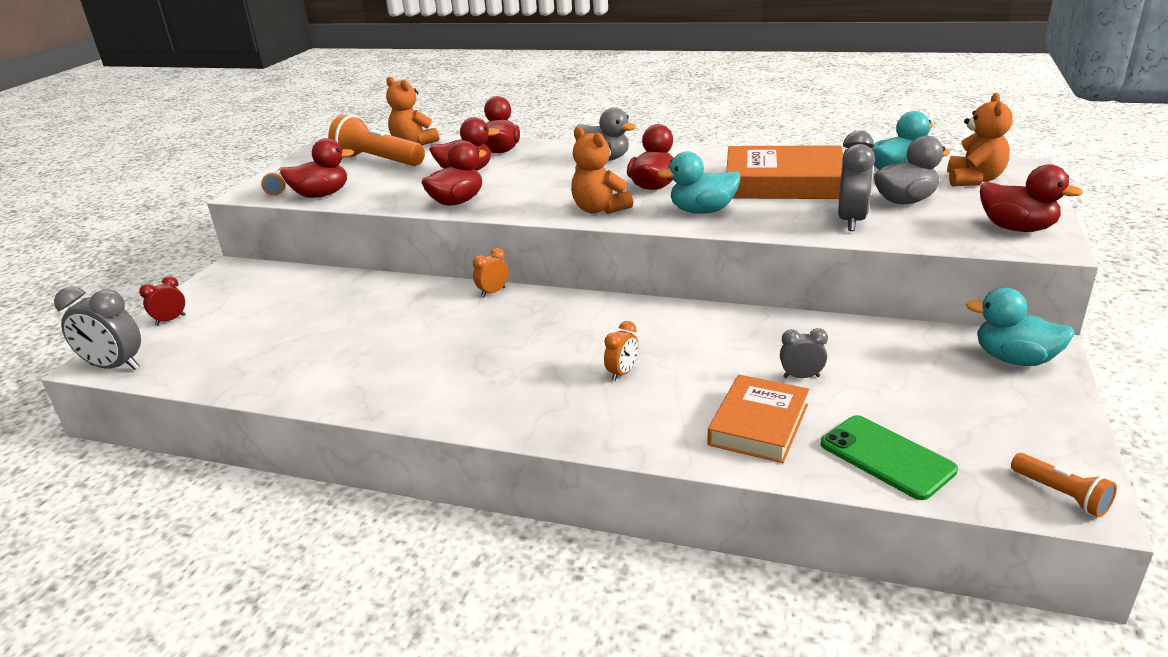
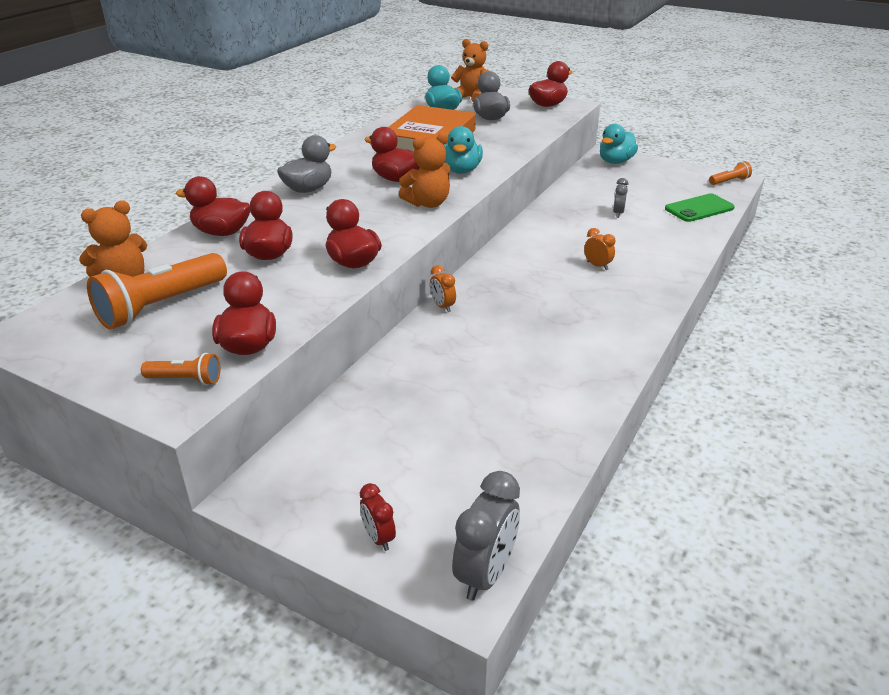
camera: 80 degrees left, 5 degrees up
(759, 424) = (665, 233): orange book -> none
(851, 221) = (511, 135): grey clock -> none

